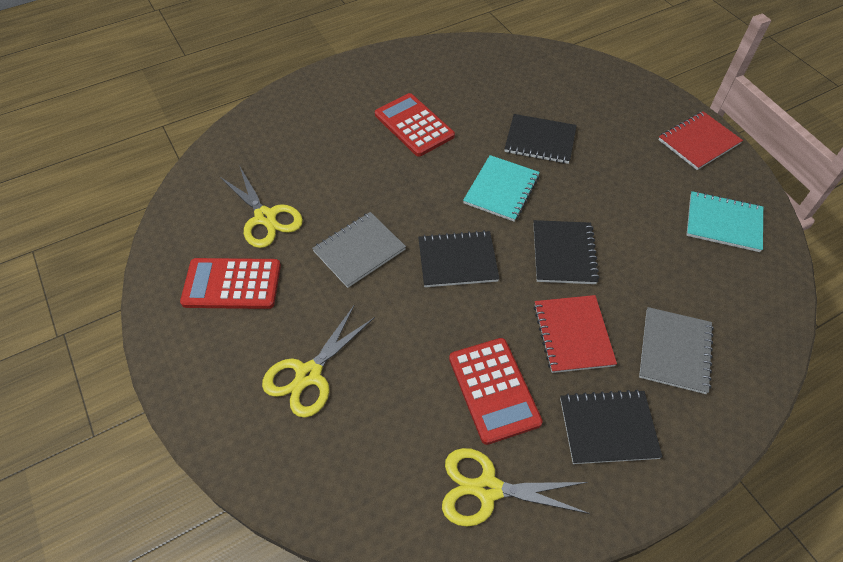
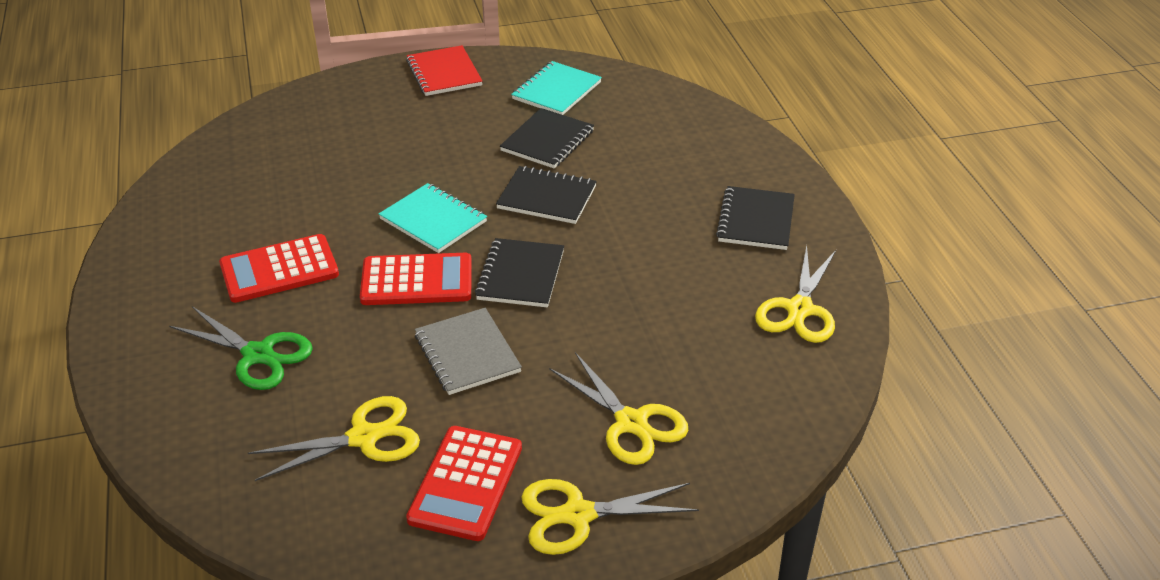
camera: 75 degrees left, 15 degrees down
(210, 359) = (578, 515): none -> yellow scissors
(329, 142) = (258, 355): none -> green scissors
(493, 390) = (695, 283): red calculator -> red calculator (417, 281)
(540, 141) = (374, 175): black notebook -> black notebook (547, 141)
(573, 335) = (649, 216): red notebook -> none
(675, 351) = (689, 160): grey notebook -> none

